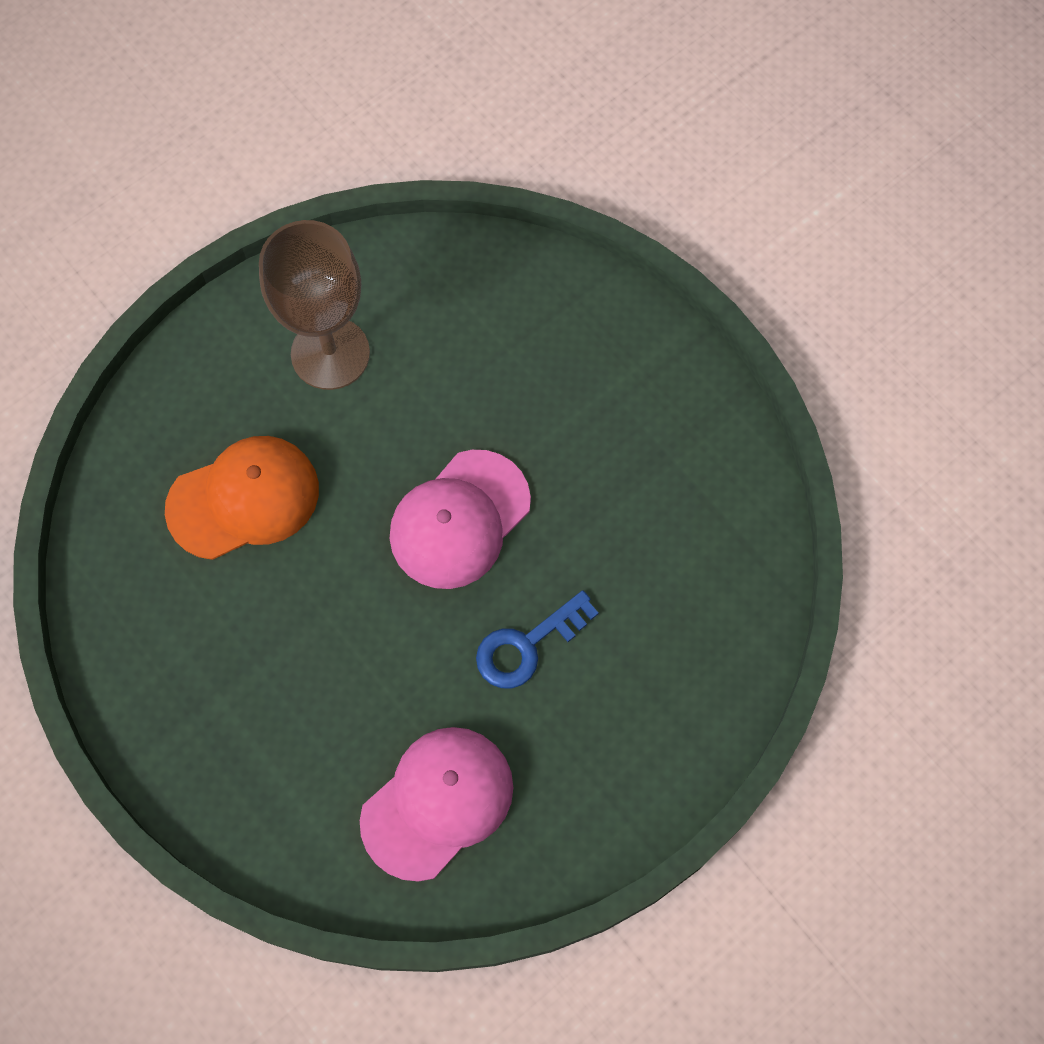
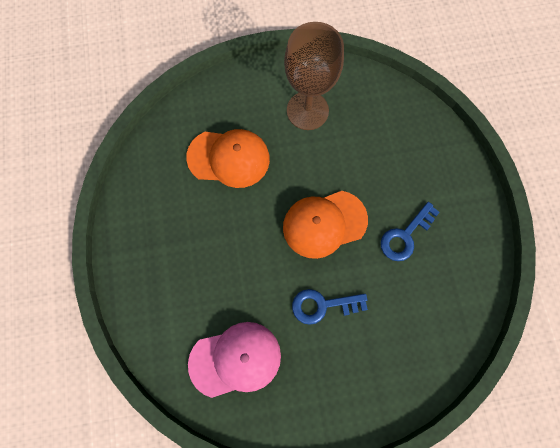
camera: 30 degrees right, 5 degrees up
(459, 520) = (324, 224): pink cap -> orange cap
(596, 470) = (405, 236): none -> blue key

